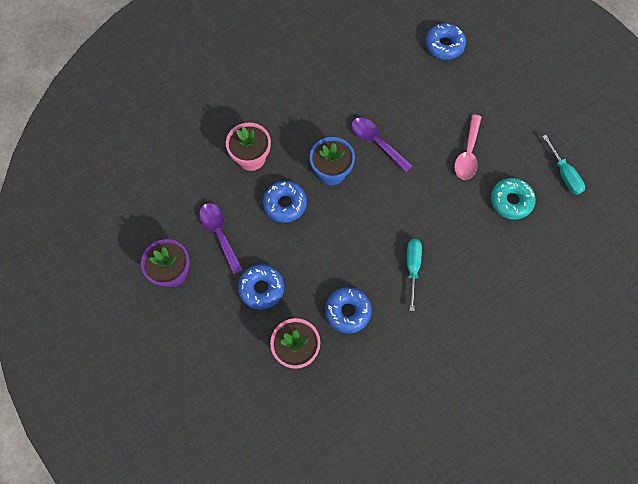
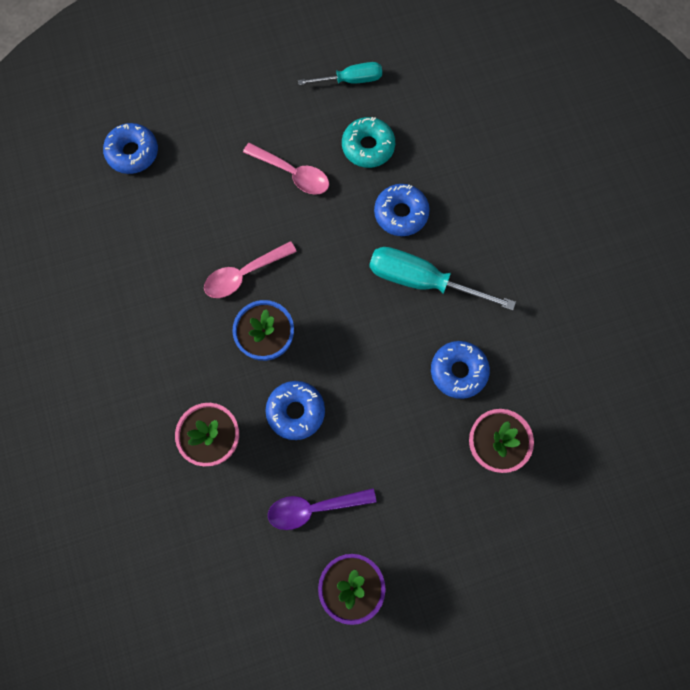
camera: 75 degrees left, 5 degrees up
(261, 288) = (403, 470): blue donut -> blue donut (401, 213)
(376, 142) = (244, 274): purple spoon -> pink spoon
(412, 268) = (422, 281): turquoise screwdriver -> turquoise screwdriver, size x1.62

